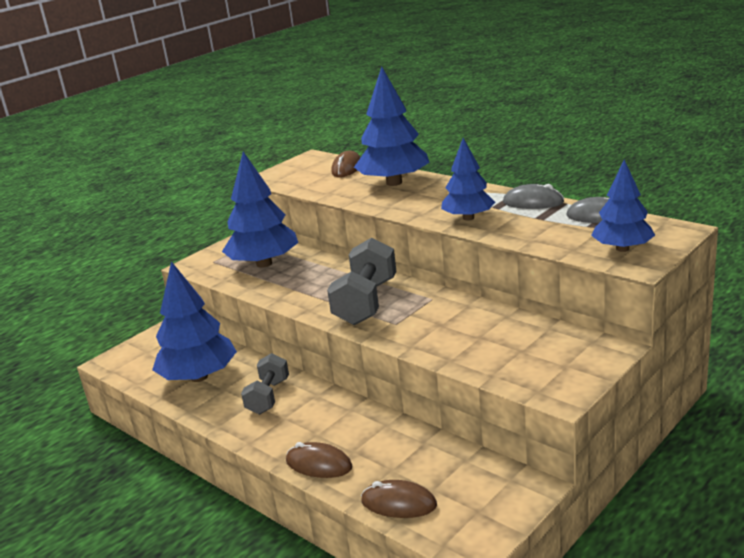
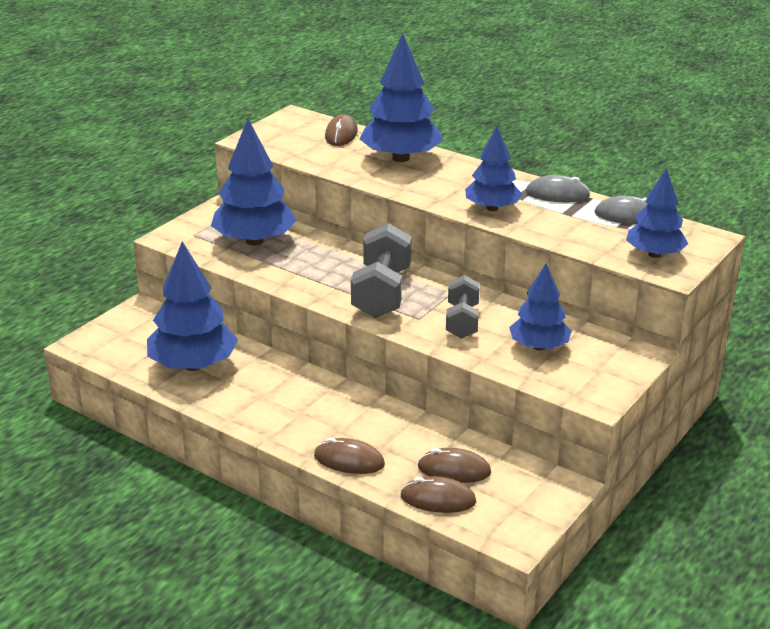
camera: 10 degrees left, 5 degrees up
(268, 397) = (277, 389): grey dumbbell -> grey dumbbell (462, 321)
(420, 472) = (454, 470): none -> brown mouse
(508, 345) = (538, 346): none -> blue tree

